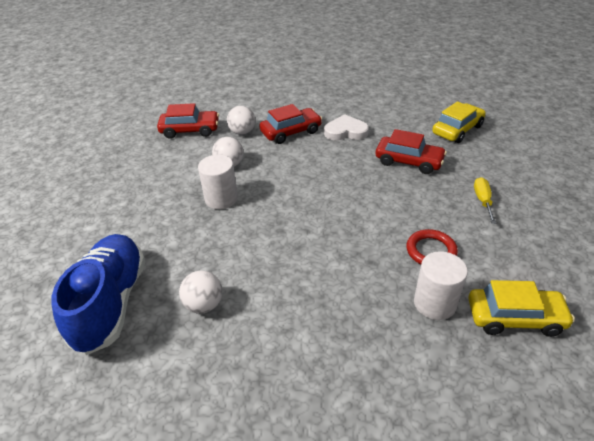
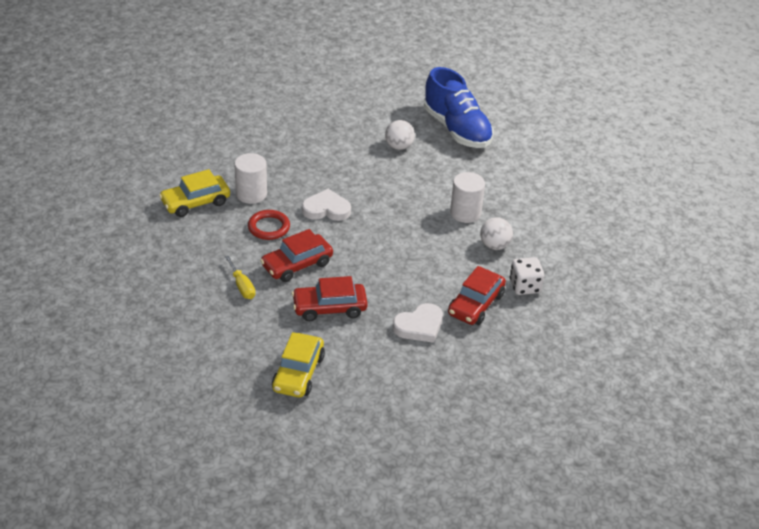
camera: 145 degrees right, 0 degrees up
(190, 130) = (580, 270): red car -> red car (297, 265)
(242, 132) = (525, 286): white ball -> white dice
(354, 250) = (326, 209): none -> white heart

